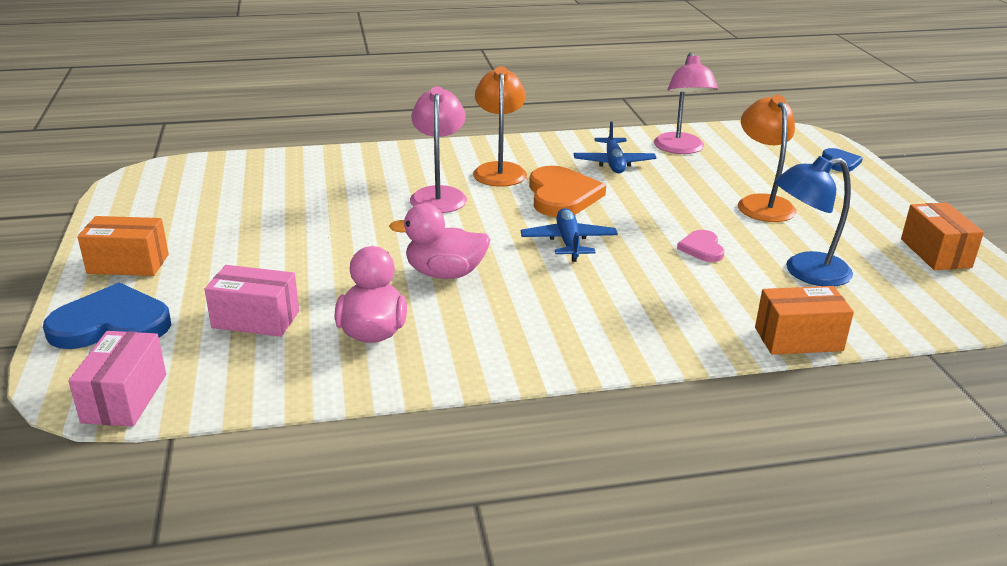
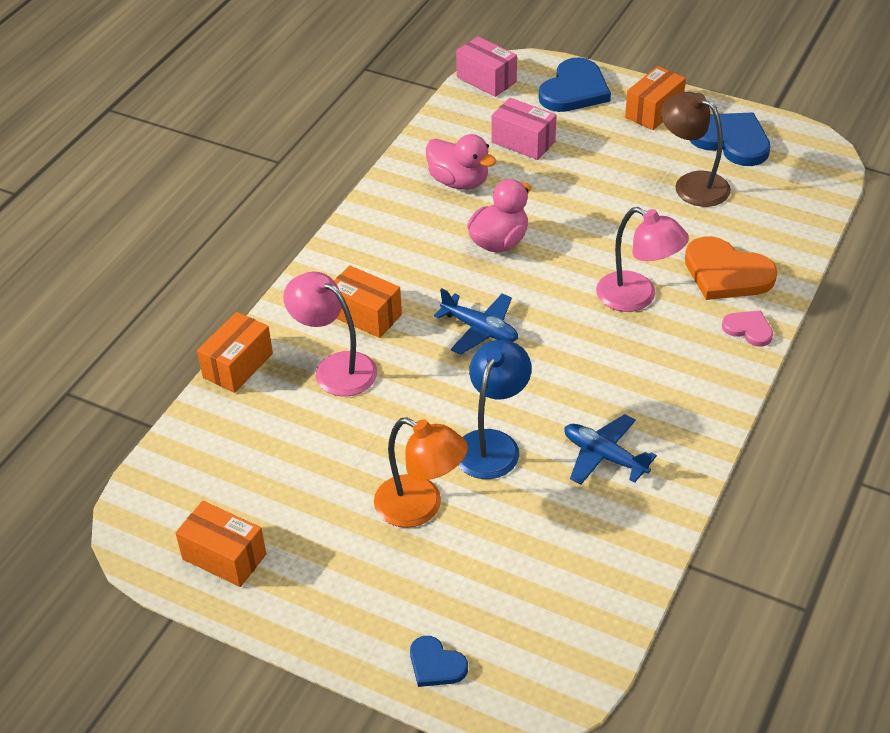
camera: 130 degrees right, 15 degrees up
(158, 214) = (731, 141): none -> blue heart
(251, 213) = (692, 184): none -> brown lamp
(255, 319) = (523, 142): pink box -> pink box turned 75 degrees clockwise
(499, 170) = (658, 362): orange lamp -> none
(562, 195) = (566, 374): orange heart -> orange heart (726, 273)
(635, 301) = (365, 315): none -> orange box
(680, 149) = (593, 539): pink lamp -> pink lamp (335, 368)
(702, 248) = (392, 403): pink heart -> pink heart (748, 329)
(805, 272) = (296, 439): blue lamp -> blue lamp (492, 444)

